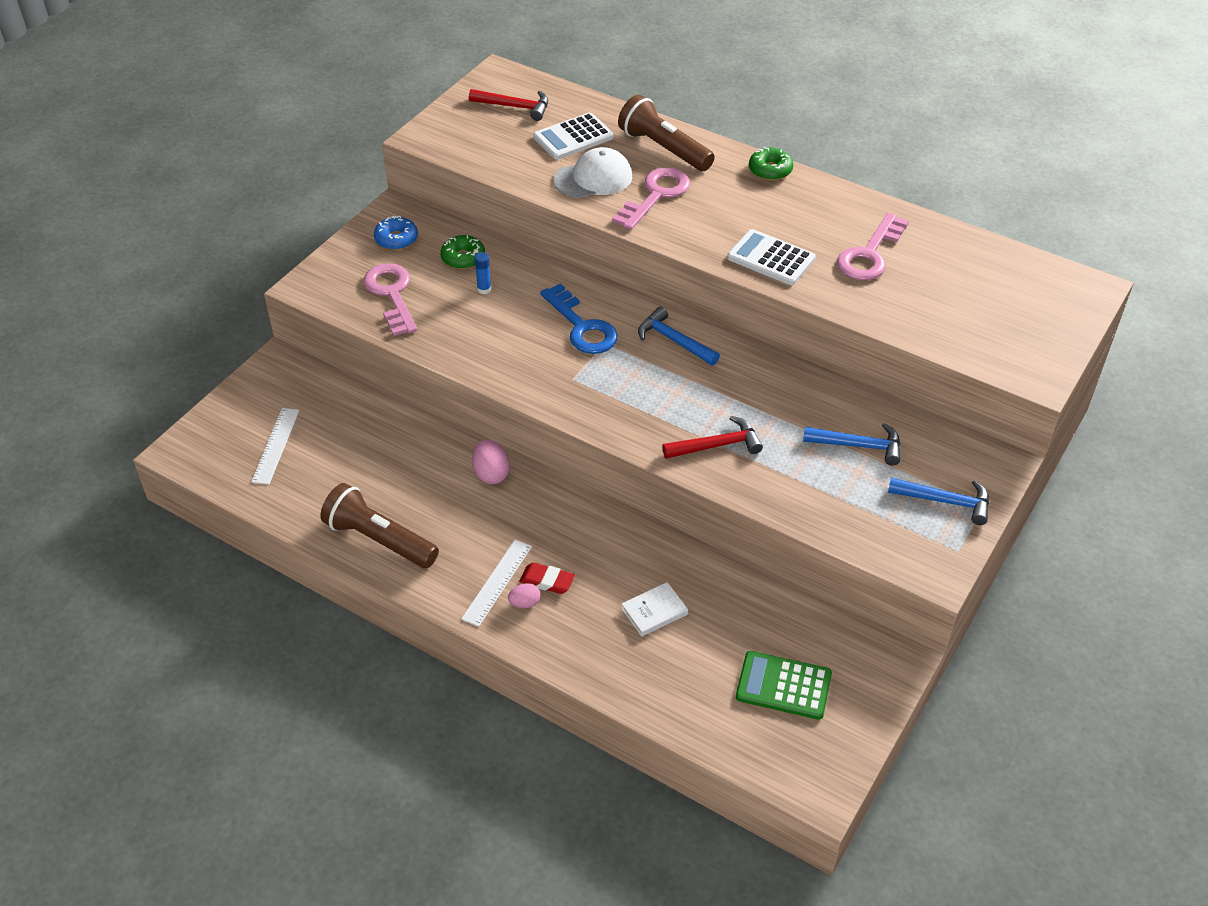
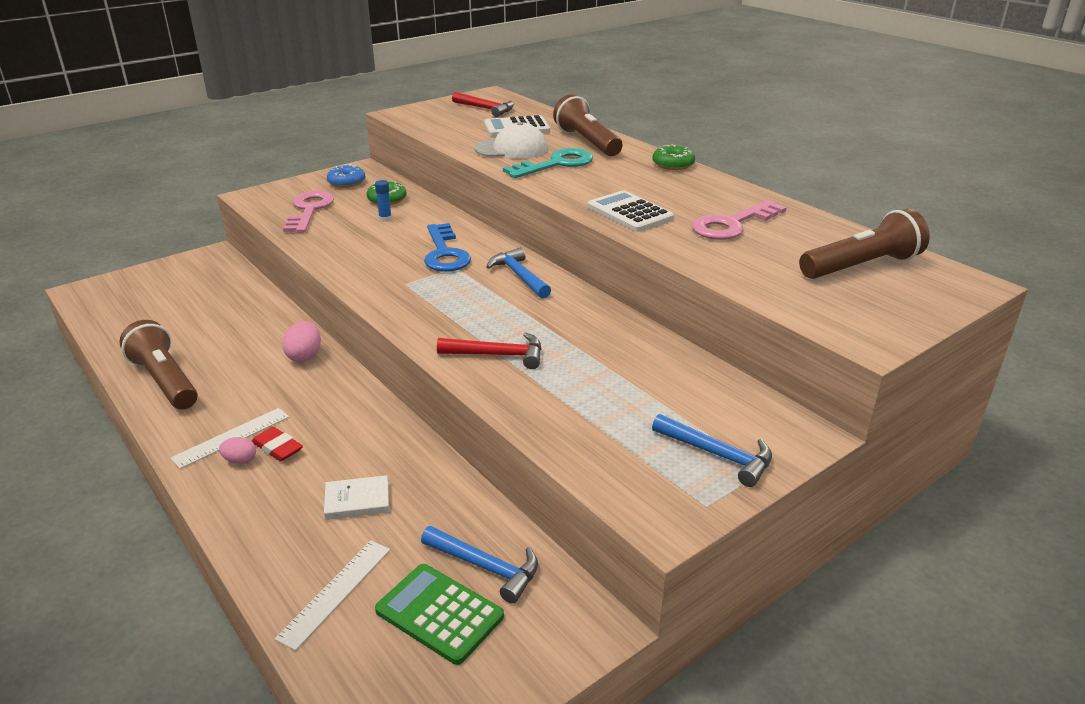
camera: 20 degrees right, 15 degrees down
(276, 445) = (155, 302): white ruler -> white ruler (336, 592)
(656, 195) = (556, 164): pink key -> turquoise key
(858, 446) = (647, 385): blue hammer -> blue hammer (485, 567)
(1000, 286) = (861, 266): none -> brown flashlight

